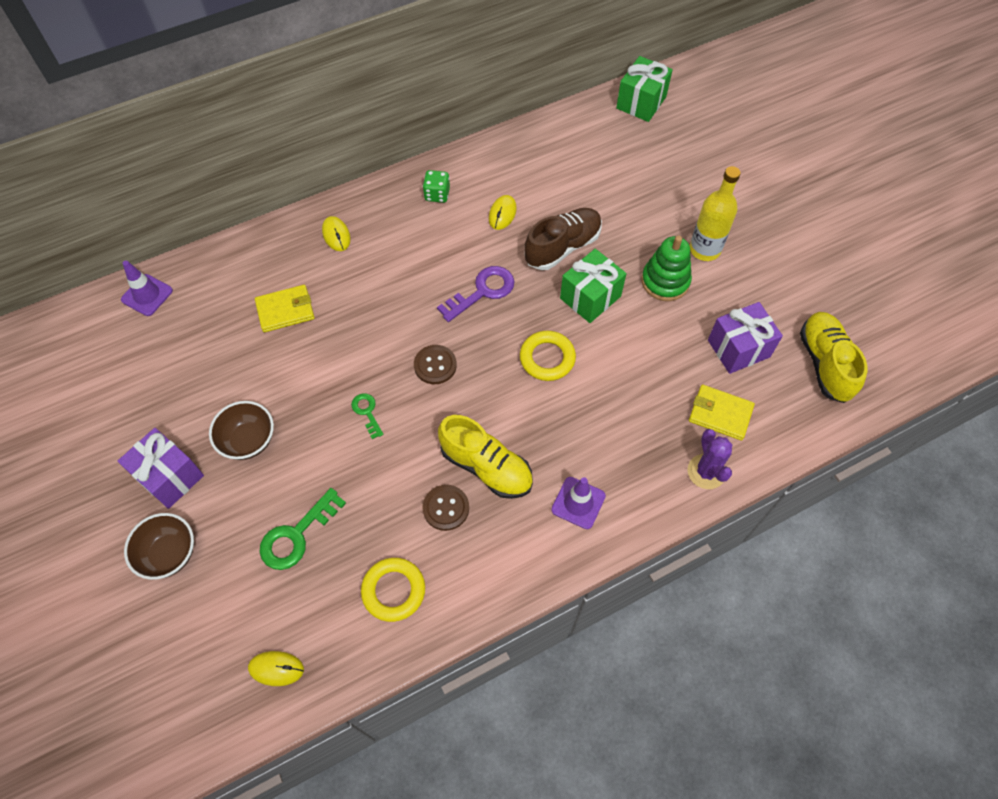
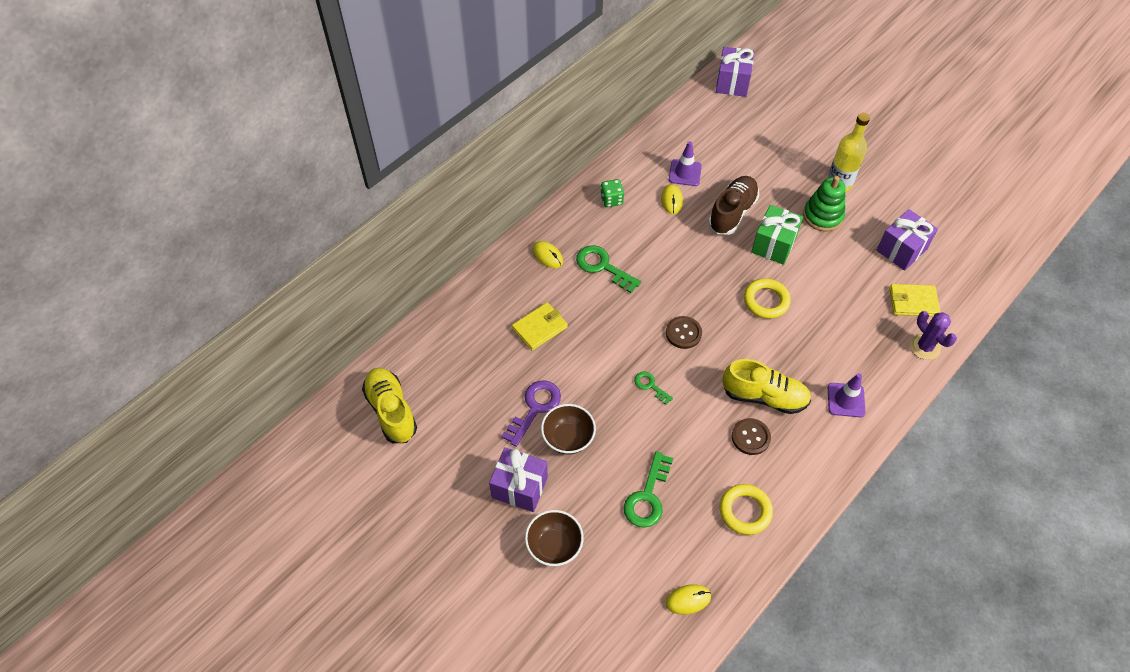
camera: 20 degrees left, 5 degrees down
(147, 295) = (416, 351): purple traffic cone -> purple traffic cone (685, 173)
(388, 265) = (603, 267): none -> green key
(482, 291) = (689, 265): purple key -> purple key (535, 408)
(641, 102) = (732, 83): green gift -> purple gift
(825, 363) = (967, 242): yellow shoe -> yellow shoe (391, 411)

